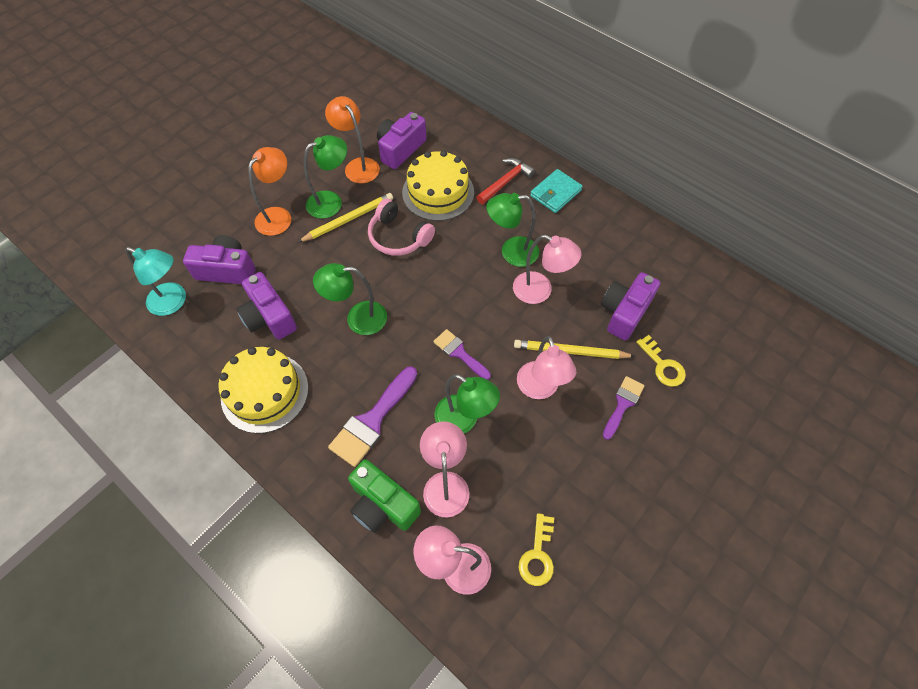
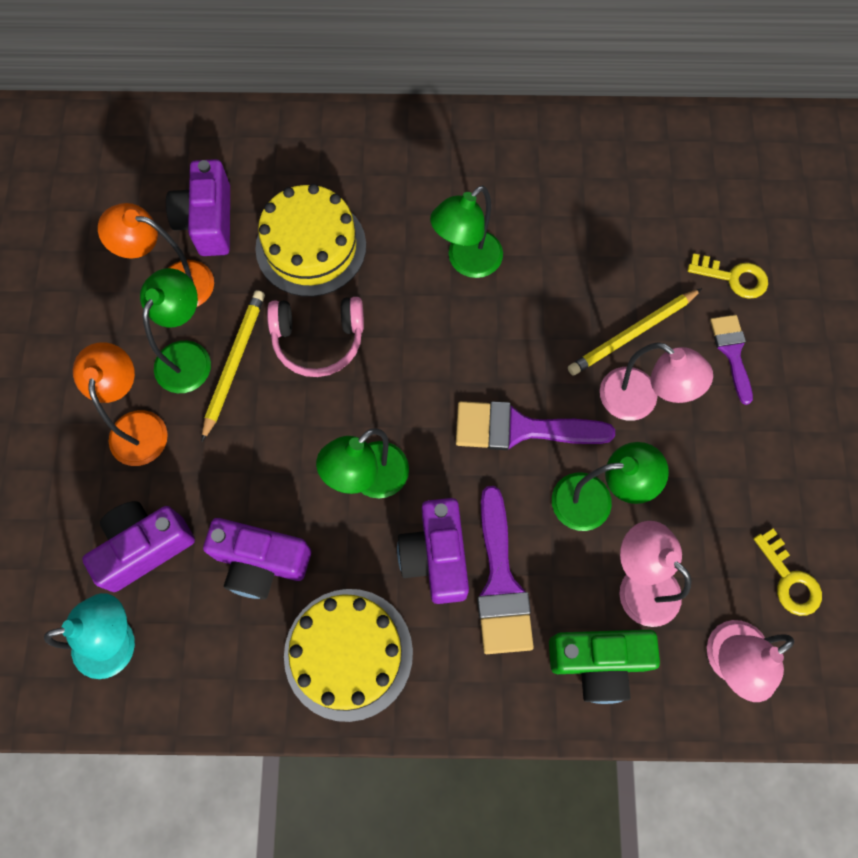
camera: 40 degrees left, 10 degrees up
(459, 353) = (520, 428): purple brush -> purple brush, size x1.62
(505, 182) = (379, 175): red hammer -> none
(540, 291) = (540, 286): pink lamp -> none
(555, 193) = (449, 149): turquoise wallet -> none
(624, 312) = (647, 245): purple camera -> purple camera (436, 556)

